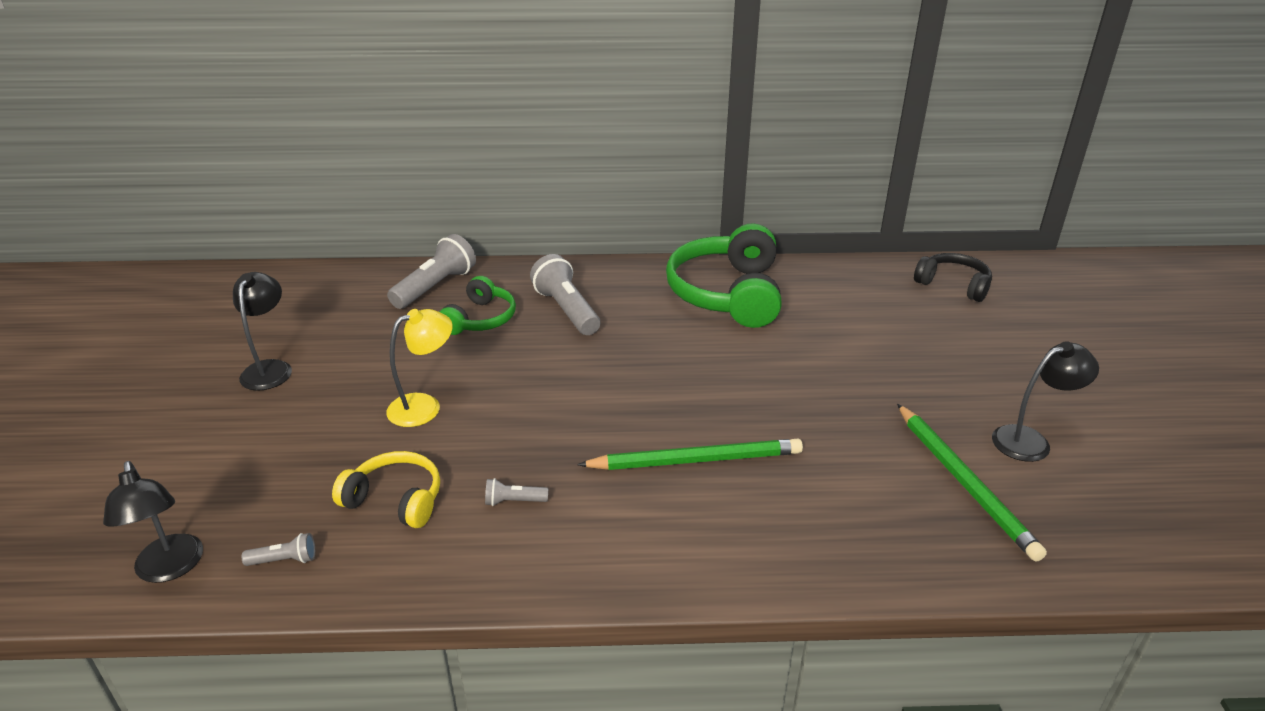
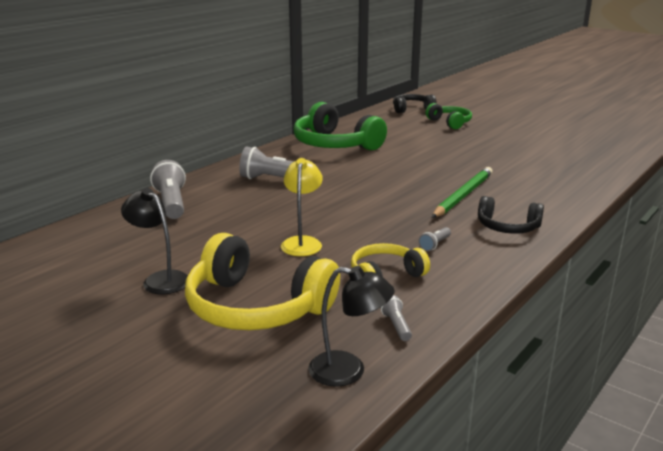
camera: 50 degrees left, 10 degrees down
(257, 449) = (256, 307): none -> yellow headphones
(284, 560) = (396, 326): grey flashlight -> grey flashlight turned 45 degrees counterclockwise
(480, 319) = (237, 202): green headphones -> green headphones (450, 123)
(634, 541) = (507, 227): none -> black headphones
(964, 482) = (550, 157): green pencil -> none
(1030, 440) = (539, 138): black lamp -> none

